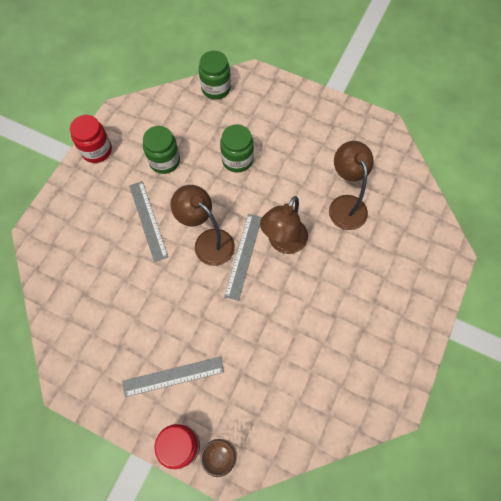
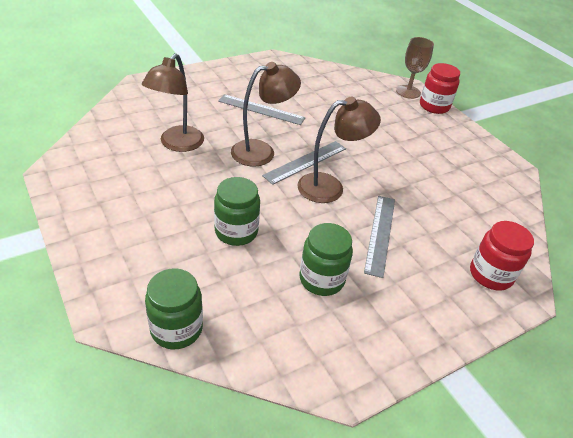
camera: 150 degrees left, 25 degrees down
(97, 150) = (405, 346): red jar -> red jar (490, 275)
(173, 376) = (420, 133): grey ruler -> grey ruler (261, 109)
(208, 241) = (330, 187): brown lamp -> brown lamp turned 90 degrees counterclockwise

